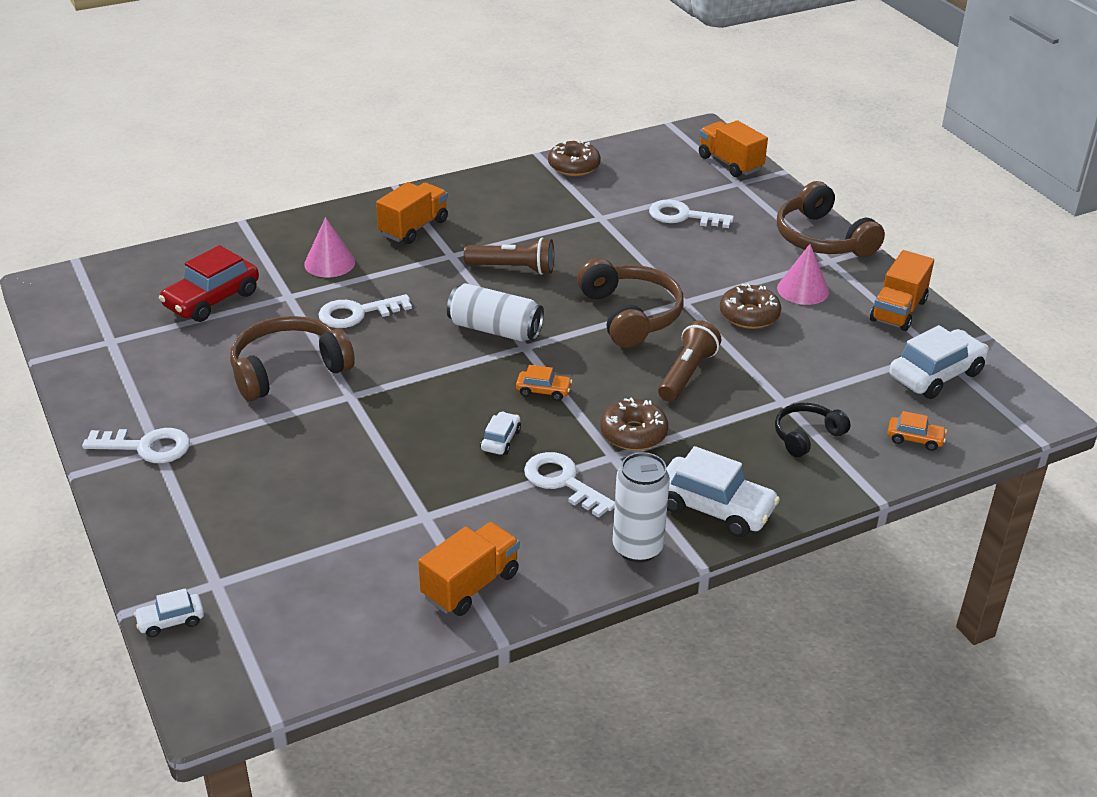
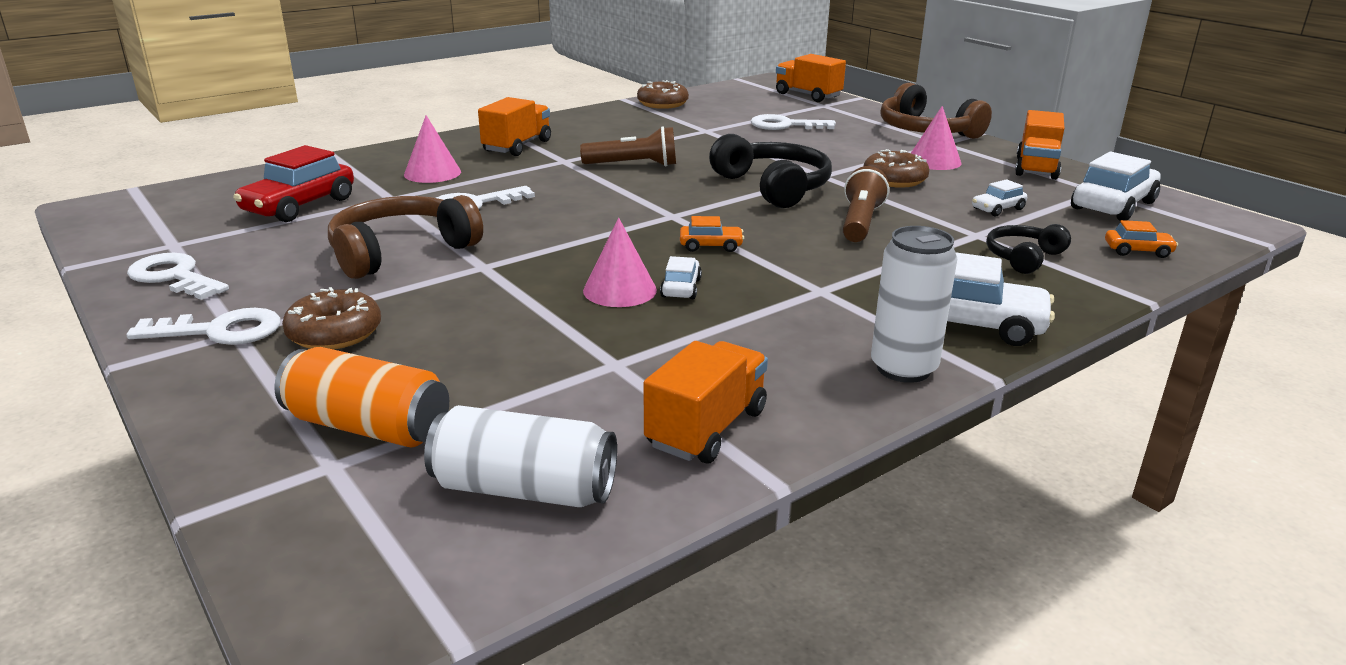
camera: 10 degrees left, 10 degrees down
(171, 621) = (262, 521): white car -> white car (998, 209)
(242, 553) = (368, 427): none -> orange can
(451, 437) = (620, 290): none -> pink cone
(495, 329) = (633, 206): white can -> white can (524, 489)
(563, 482) = (775, 317): white key -> white key (174, 277)
(630, 315) = (773, 187): brown headphones -> black headphones
(633, 433) = (832, 271): brown donut -> brown donut (335, 333)

